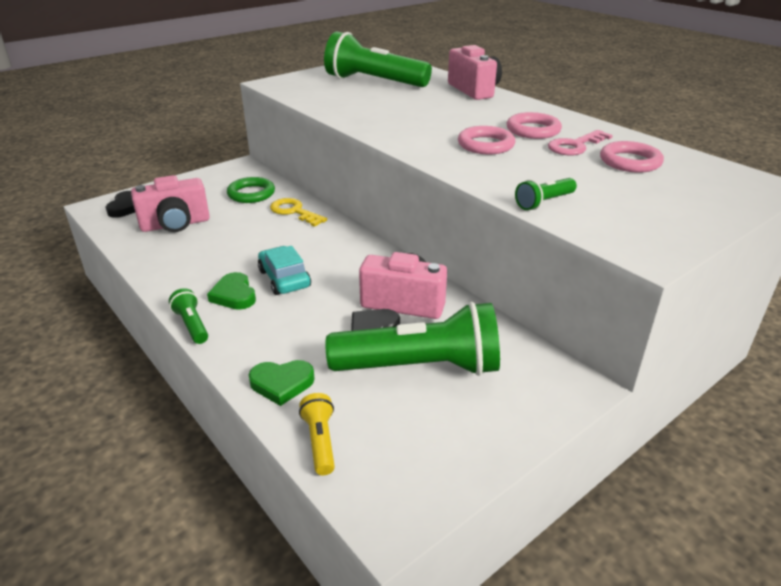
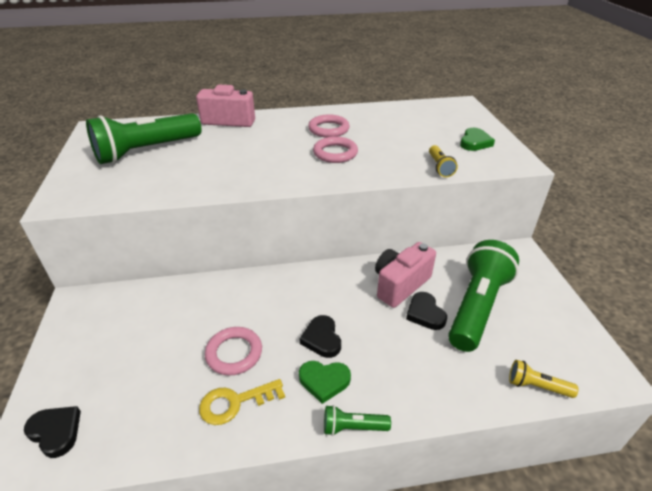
camera: 60 degrees left, 5 degrees up
(175, 224) = (149, 393): pink camera -> none
(251, 194) = (147, 313): green ring -> none
(282, 384) = (465, 387): green heart -> green heart (474, 142)
(284, 278) = (322, 339): turquoise car -> black heart
(294, 211) = (214, 295): yellow key -> yellow key (235, 402)
(544, 202) = (439, 167): green flashlight -> yellow flashlight
(575, 146) = (368, 127): pink key -> none
(630, 162) = (405, 122): pink ring -> pink ring (234, 353)

